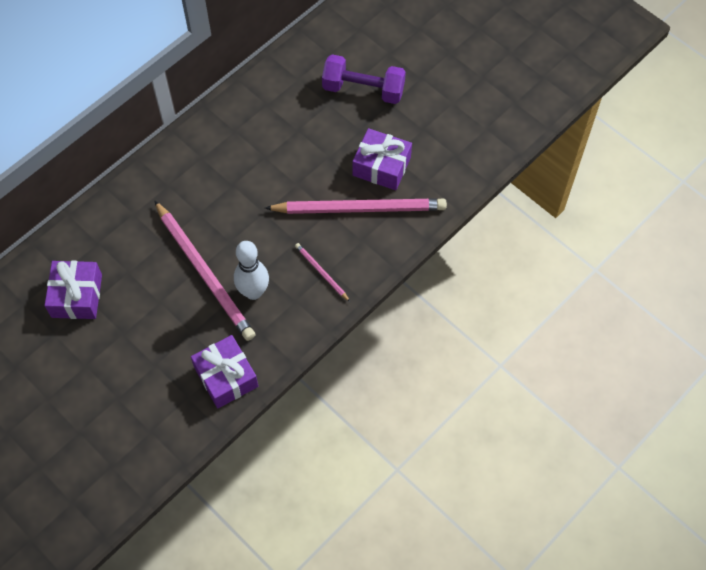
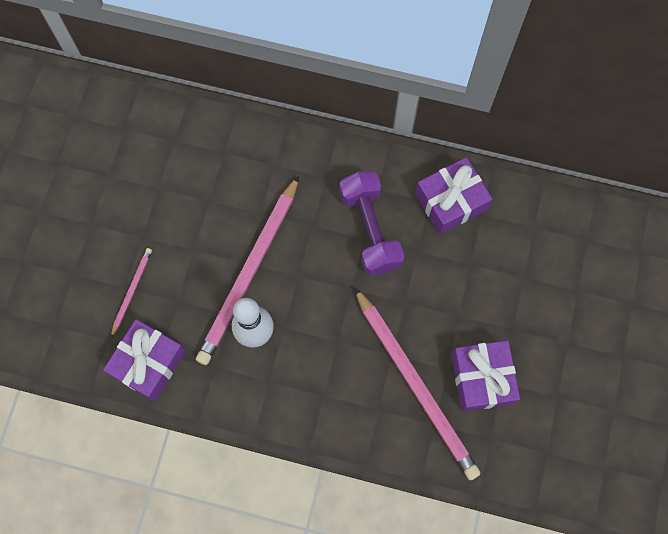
camera: 60 degrees right, 10 degrees up
(76, 296) = (157, 170): purple gift -> purple gift (451, 201)
(321, 272) = (316, 389): pink pencil -> pink pencil (132, 291)
(363, 90) = (566, 303): purple dumbbell -> purple dumbbell (370, 230)

